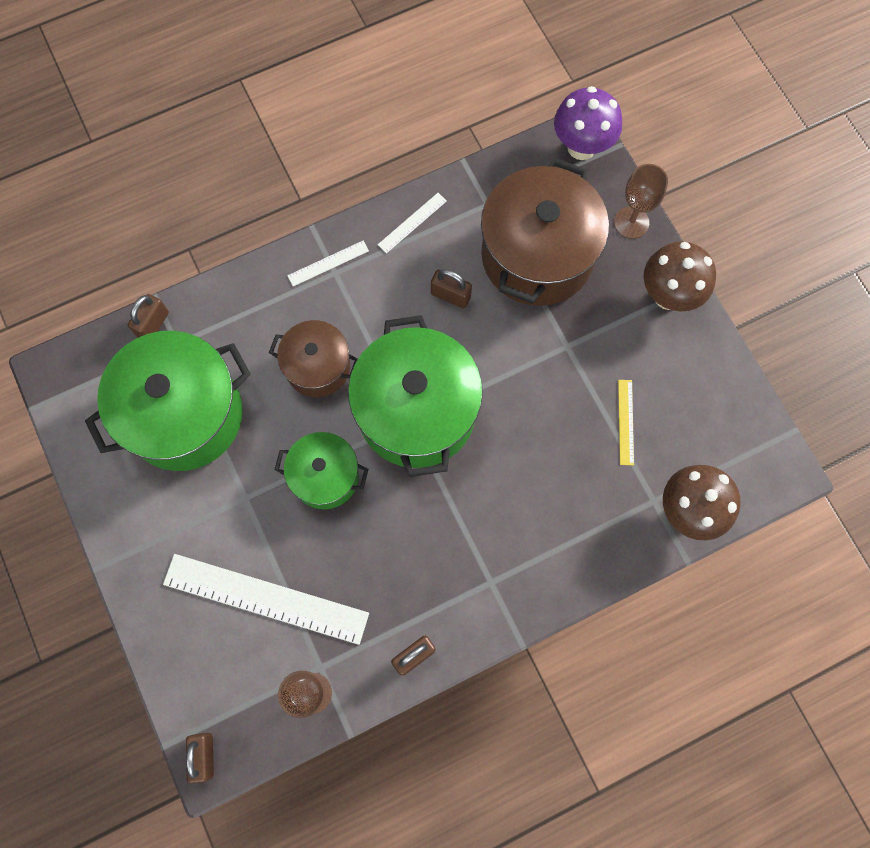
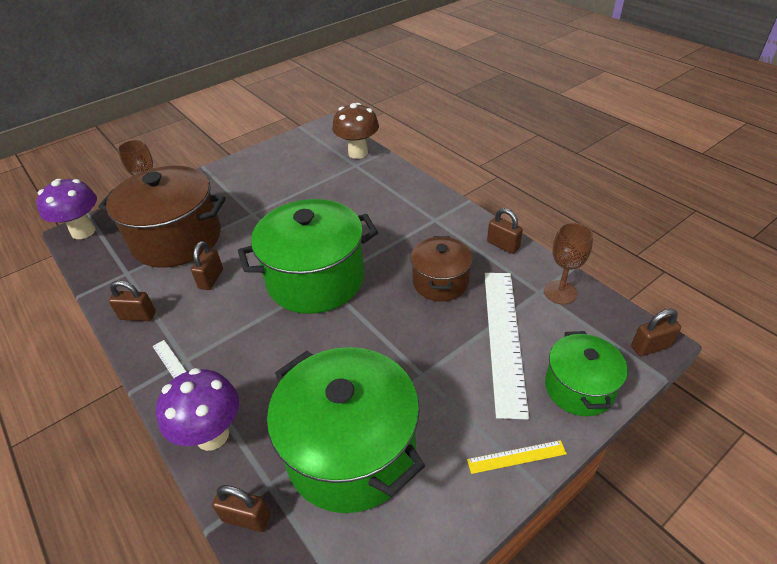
camera: 100 degrees left, 30 degrees down
(239, 298) = (212, 435): none -> purple mushroom
(318, 367) = (284, 351): brown pot -> brown pot (440, 282)
(325, 476) = (385, 323): green pot -> green pot (579, 388)
(412, 223) = (138, 316): white ruler -> brown padlock
(625, 422) = (305, 182): yellow ruler -> yellow ruler (516, 457)
(668, 295) = (212, 178): brown mushroom -> none

